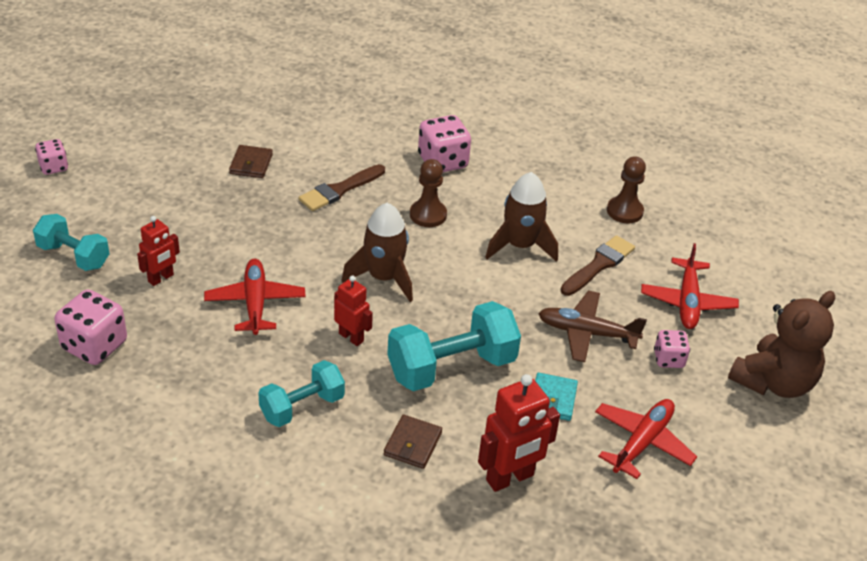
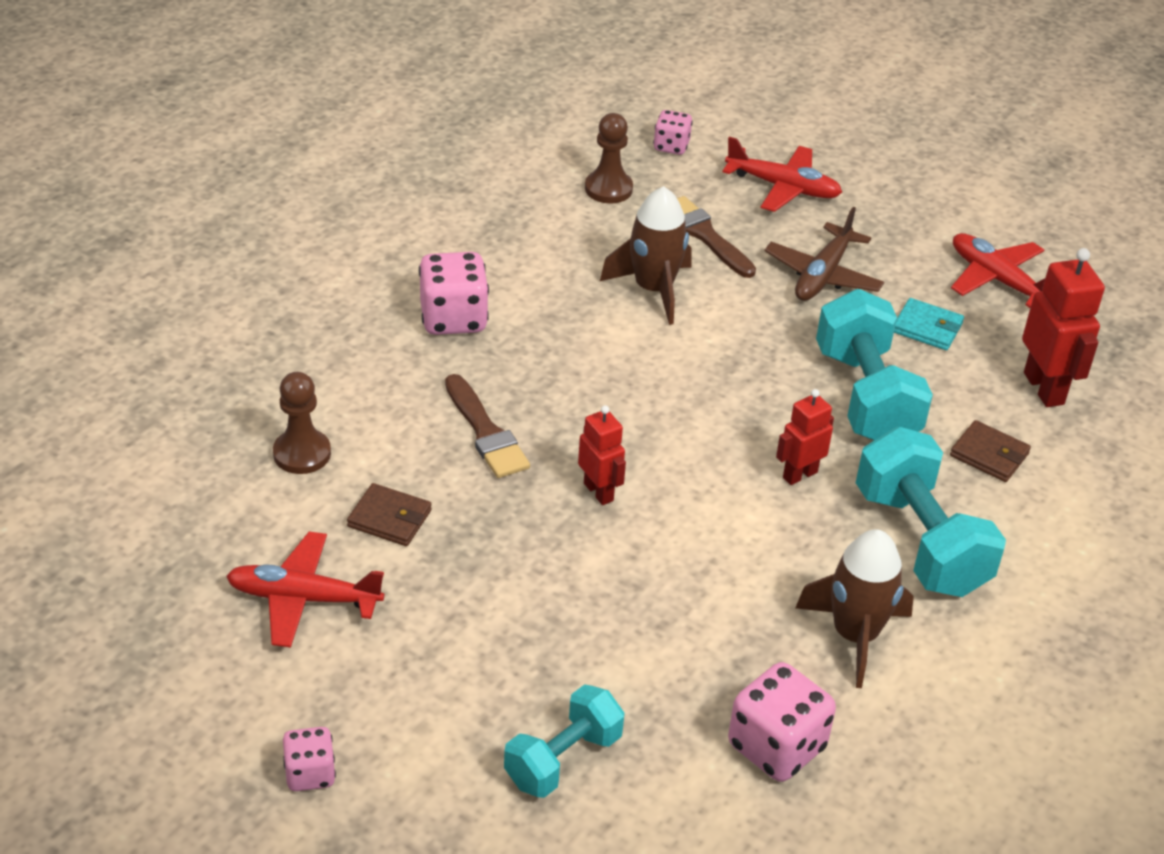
camera: 75 degrees left, 0 degrees up
(161, 278) = (641, 656): red robot -> red robot (599, 492)
(255, 303) = (715, 558): red plane -> red plane (303, 599)
(302, 407) = (920, 541): turquoise dumbbell -> turquoise dumbbell, size x1.59
(384, 278) = (689, 423): brown rocket -> brown rocket (855, 635)
(428, 215) = (568, 357): brown pawn -> brown pawn (302, 453)
(668, 359) = (874, 227): pink dice -> pink dice (671, 146)
(773, 382) = (917, 167): brown teddy bear -> none

